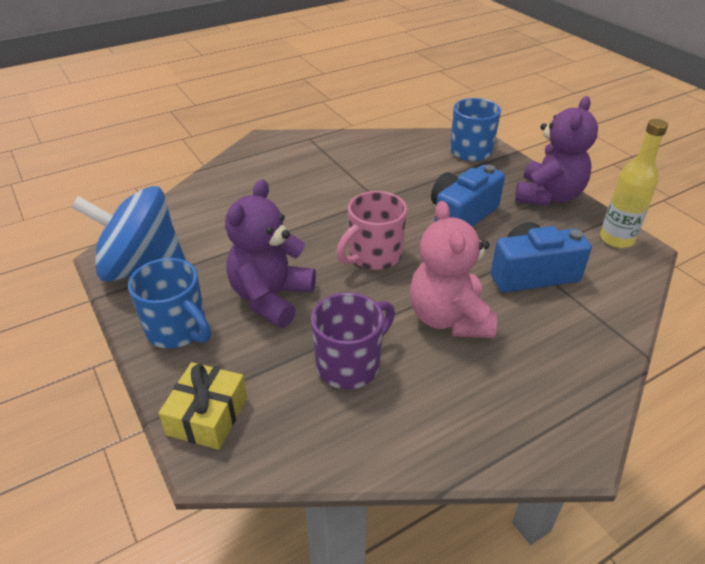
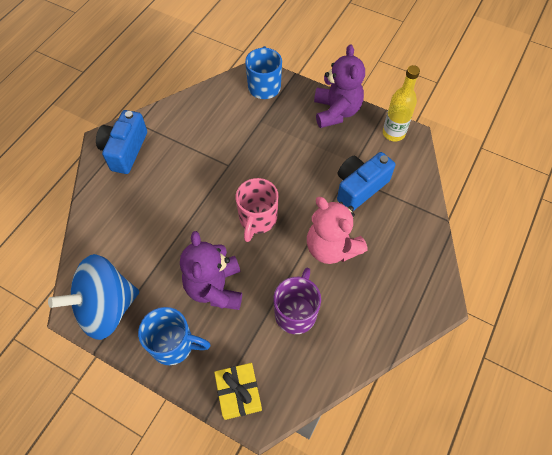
camera: 30 degrees left, 20 degrees up
(461, 216) = (292, 156): blue camera -> blue camera (125, 150)

